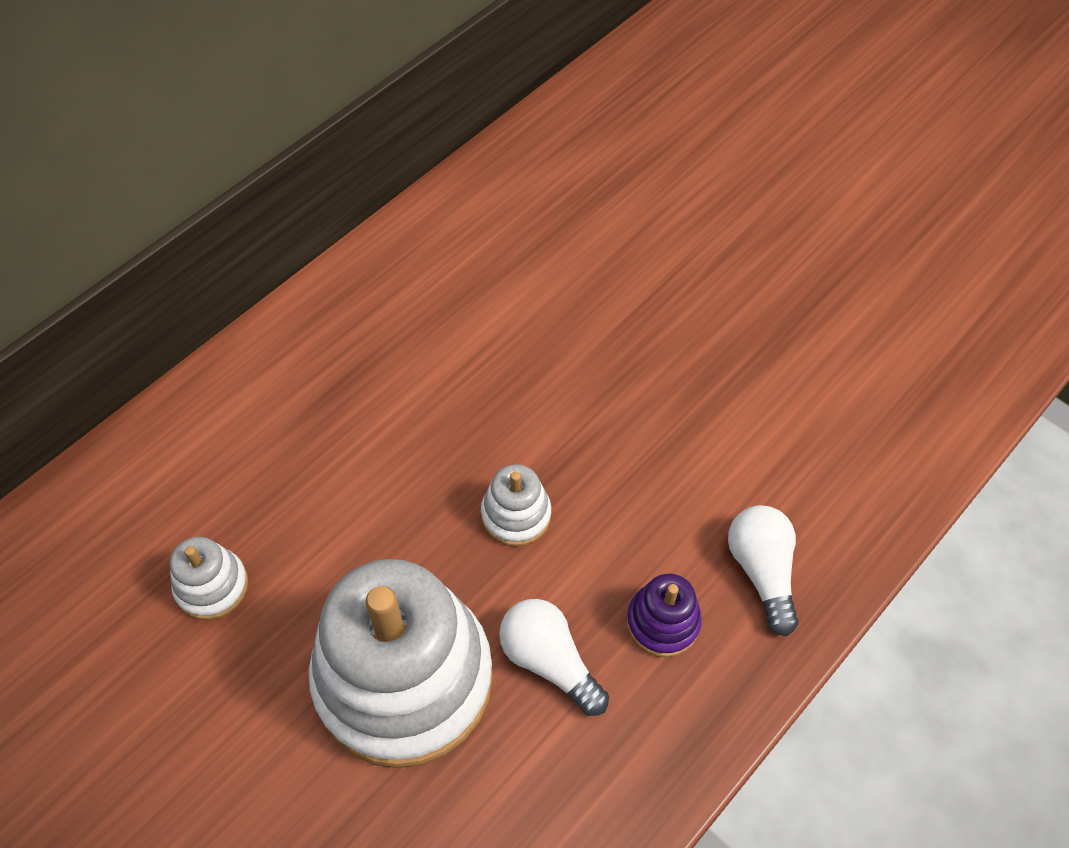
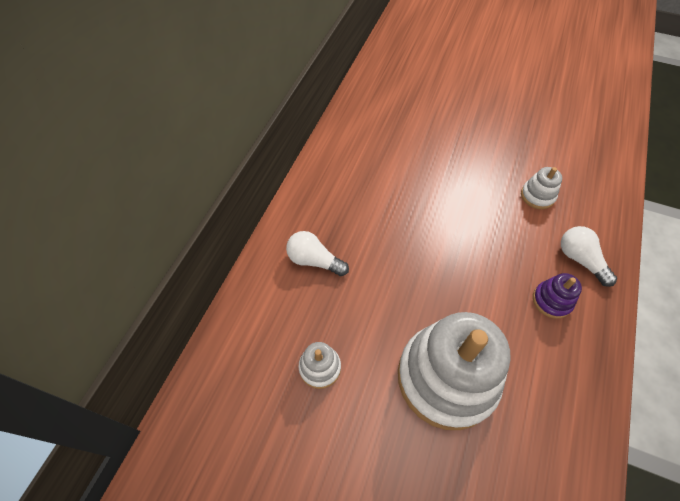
camera: 20 degrees left, 0 degrees up
(516, 515) = (453, 273): white stacking toy -> white stacking toy (537, 196)
(549, 661) = (511, 340): white light bulb -> white light bulb (314, 260)

